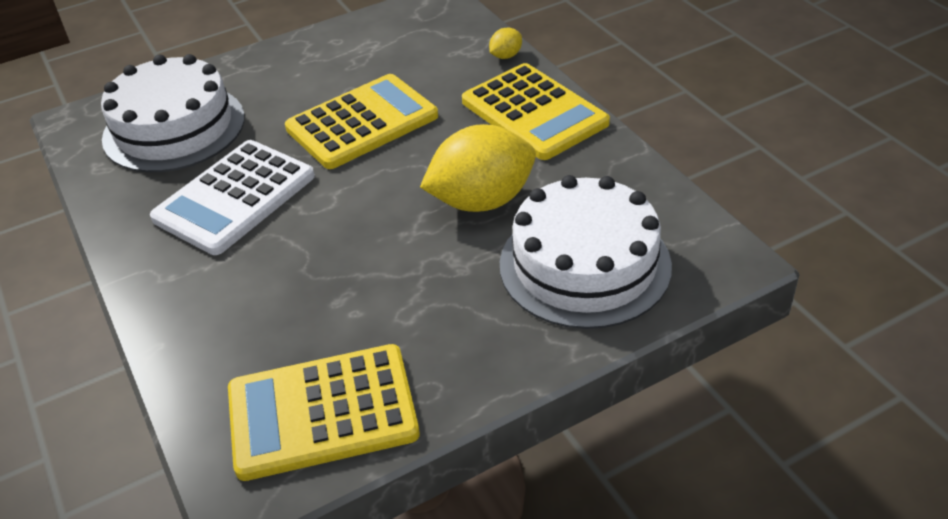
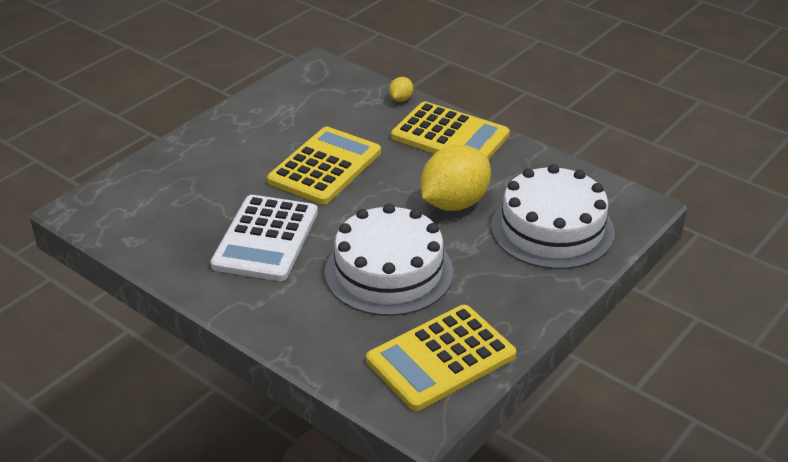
camera: 25 degrees left, 5 degrees down
(174, 128) = (172, 199): white cake -> white cake (389, 271)

